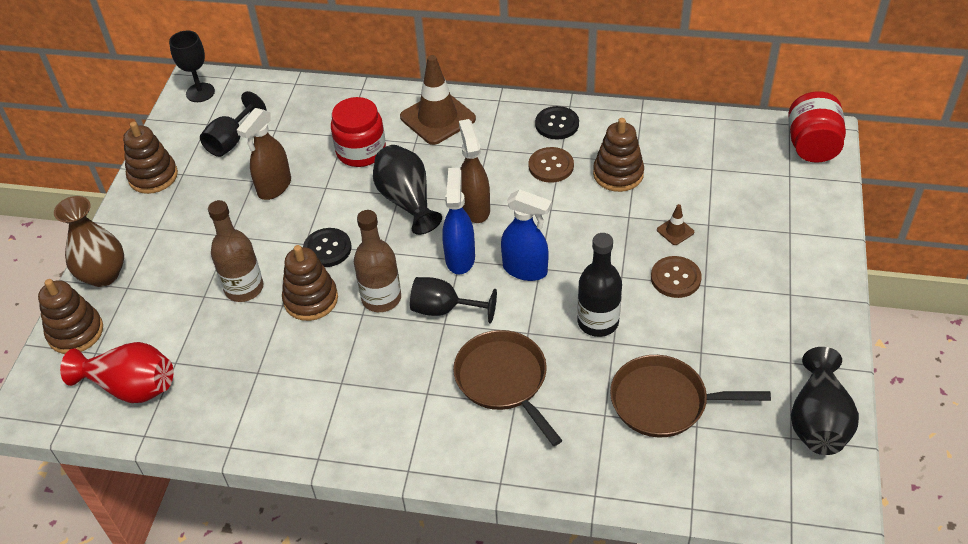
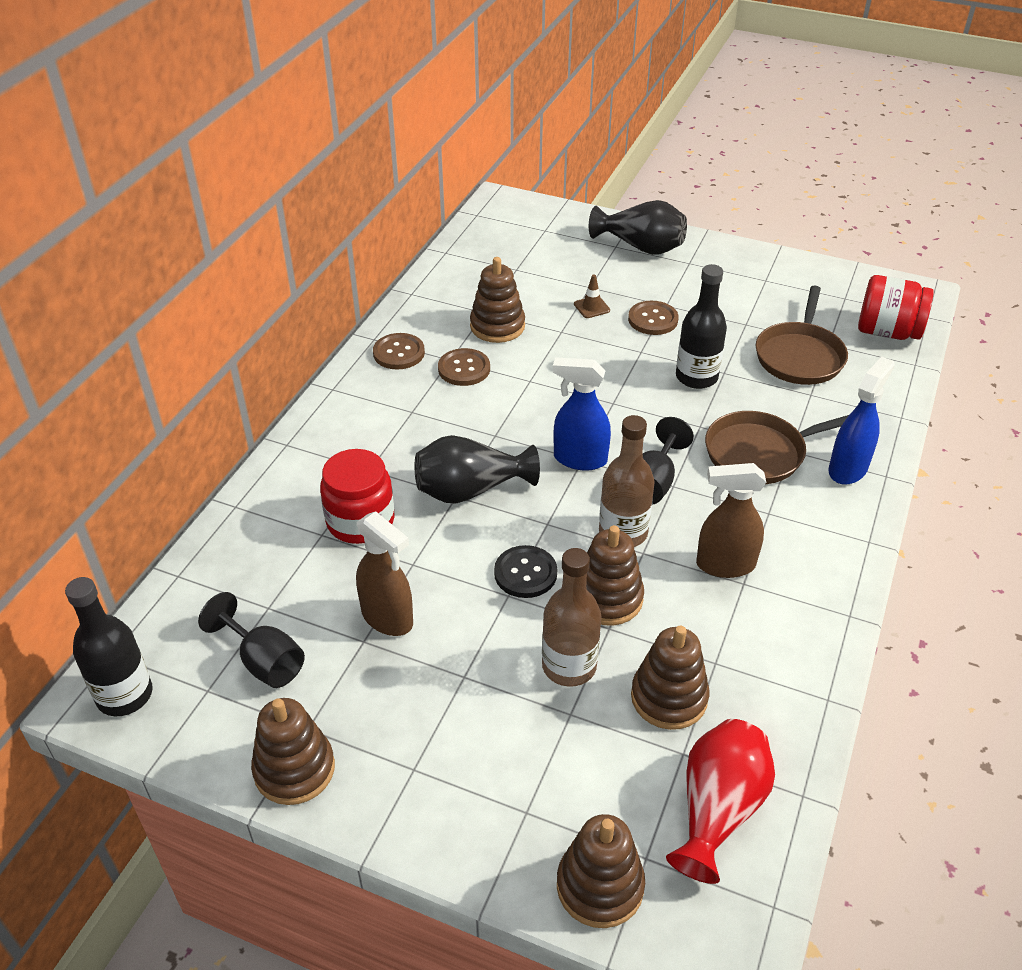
camera: 80 degrees left, 5 degrees down
(103, 275) = (490, 845): brown vase -> none
(200, 92) = (124, 695): black goblet -> black bottle
(222, 348) = (669, 697): none -> brown stacking toy
(437, 118) = (335, 443): brown traffic cone -> none
(475, 208) = (506, 436): brown spray bottle -> brown spray bottle (724, 565)
(525, 270) = (612, 413): blue spray bottle -> blue spray bottle (848, 469)
(557, 124) = (399, 353): black button -> brown button
(812, 146) = (512, 210): red jar -> red jar (887, 332)
(818, 421) = (829, 281): black vase -> black vase (641, 247)

